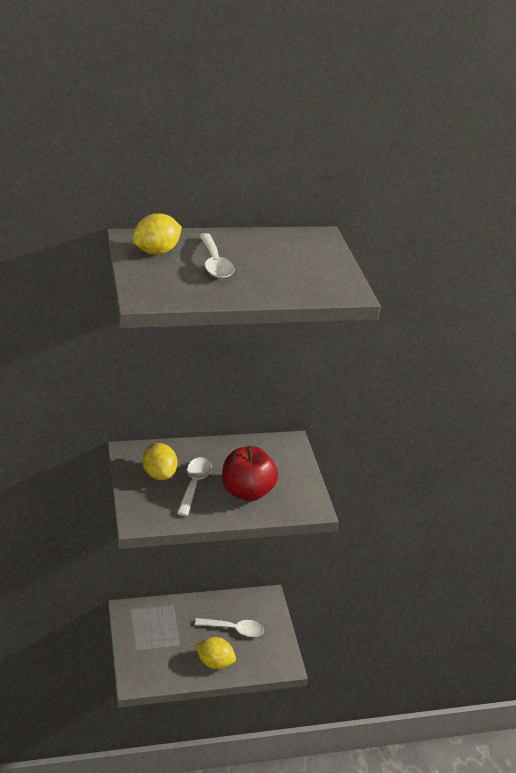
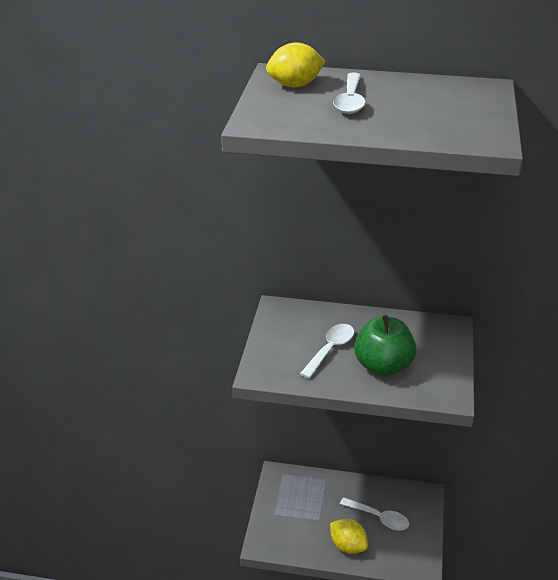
camera: 25 degrees right, 0 degrees up
(159, 474) = (299, 333): yellow lemon -> none
(247, 491) = (383, 366): red apple -> green apple

